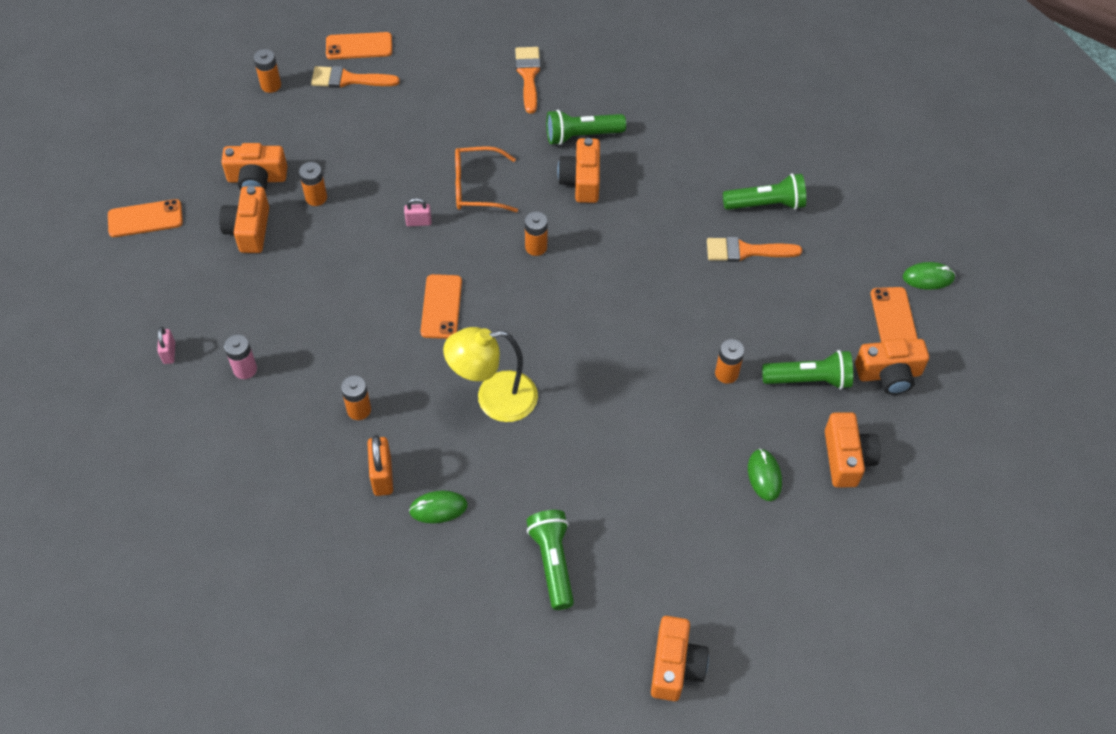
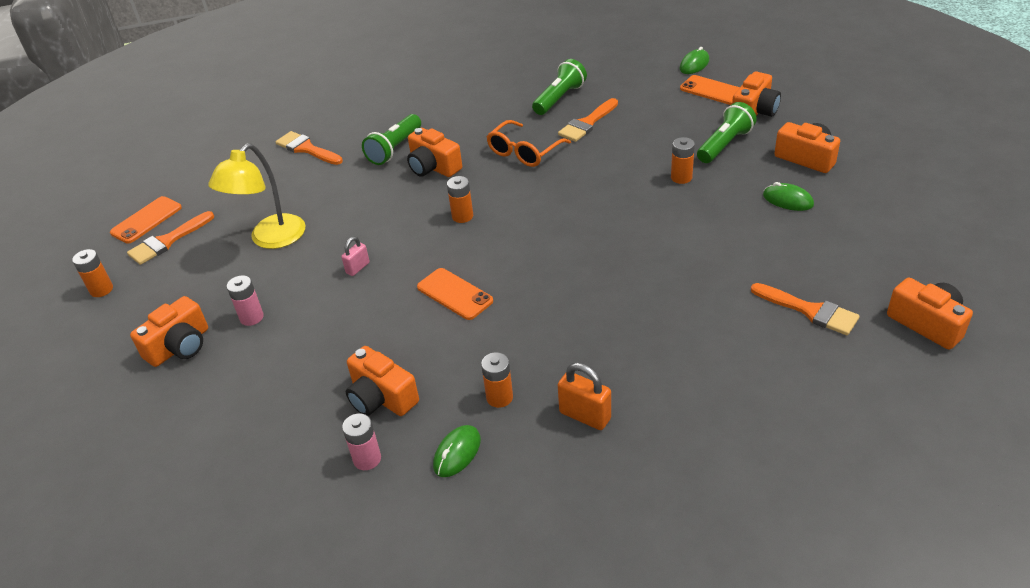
camera: 45 degrees left, 15 degrees down
(145, 218) = (108, 450): orange phone -> none
(169, 353) = (280, 511): pink padlock -> none
(249, 230) = (224, 379): orange camera -> orange camera (381, 398)
(316, 198) = (251, 317): orange battery -> pink battery
(438, 508) = (654, 394): green mouse -> green mouse (457, 453)
(476, 187) = (368, 221): orange glasses -> orange glasses (524, 152)
(494, 399) = (578, 306): yellow lamp -> yellow lamp (270, 239)
(553, 562) = (771, 348): green flashlight -> none
(621, 568) = (810, 311): none -> orange brush

